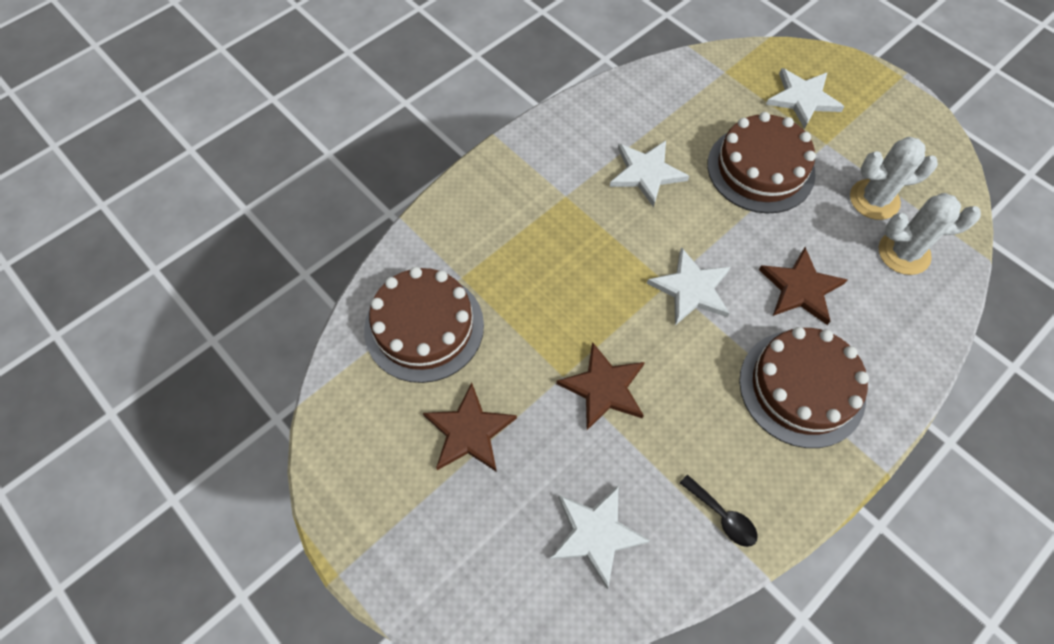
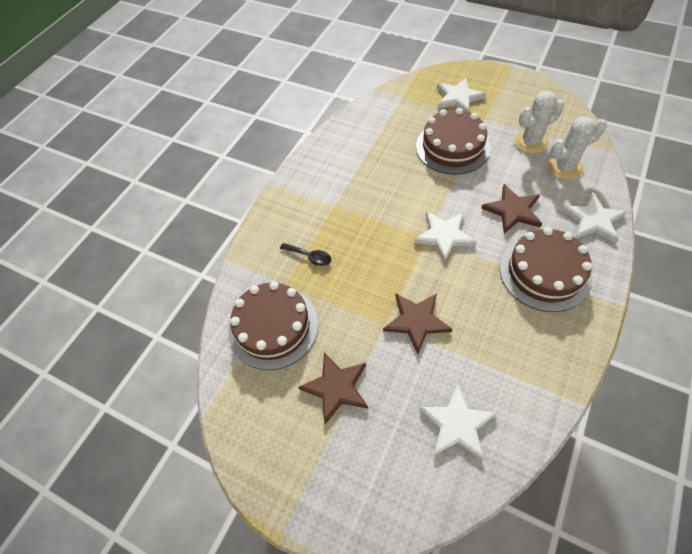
camera: 15 degrees left, 5 degrees down
(646, 173) = (381, 174): white star -> white star (593, 220)
(722, 516) = (535, 377): black spoon -> black spoon (309, 256)

